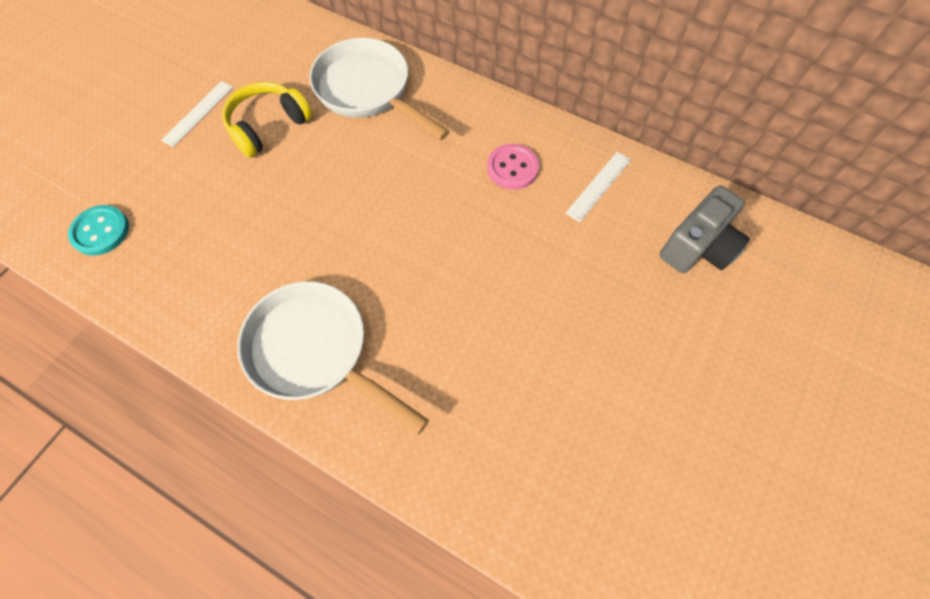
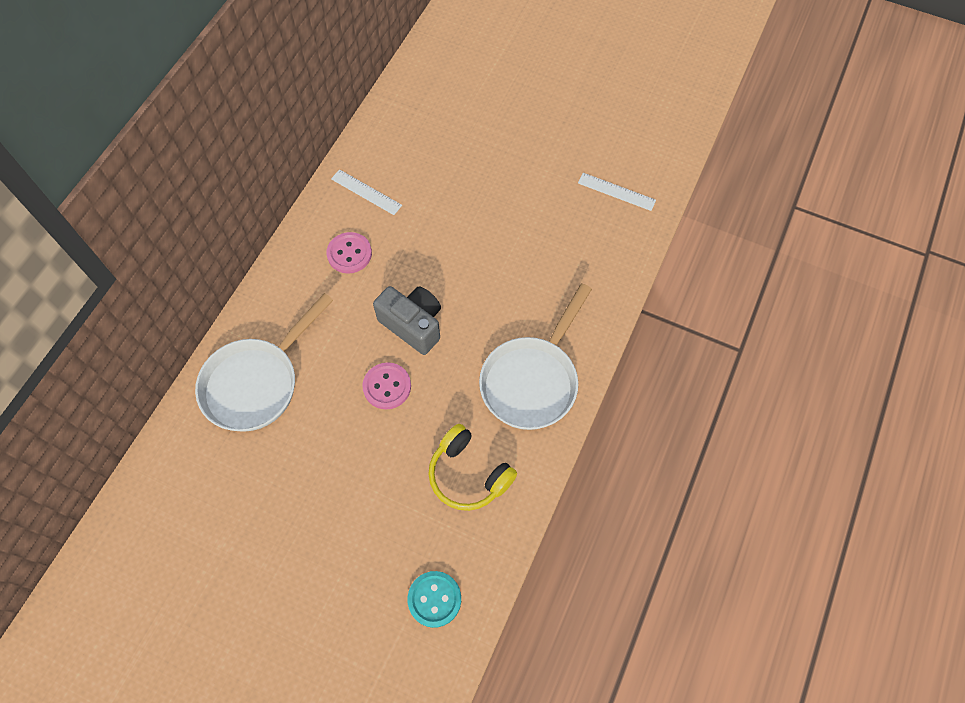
camera: 95 degrees left, 0 degrees up
(198, 113) = (283, 547): white ruler -> white ruler (616, 192)
(268, 126) = (301, 469): yellow headphones -> yellow headphones (468, 474)
(340, 199) = (387, 386): none -> pink button
(697, 247) = (420, 131): grey camera -> grey camera (413, 325)

